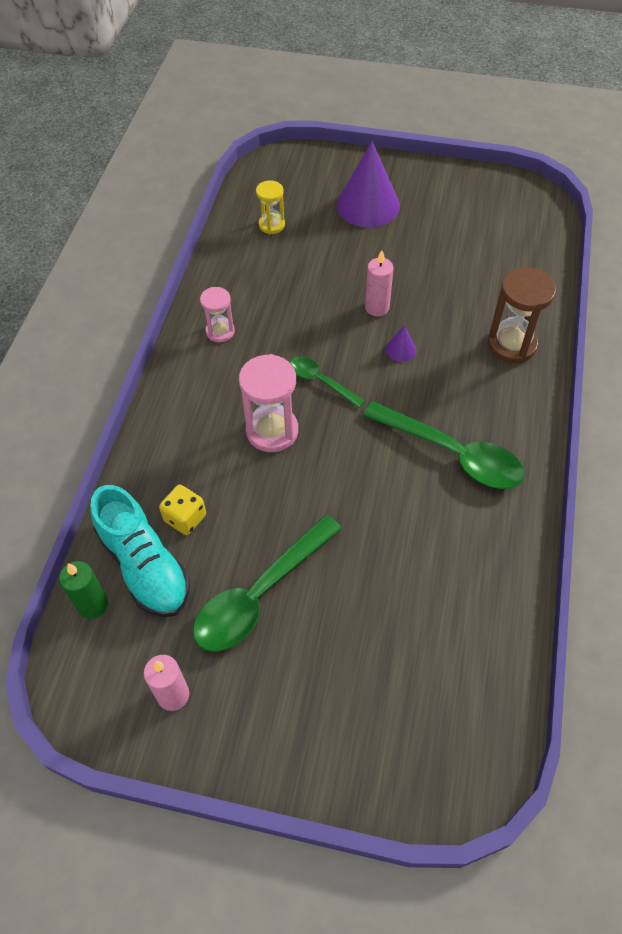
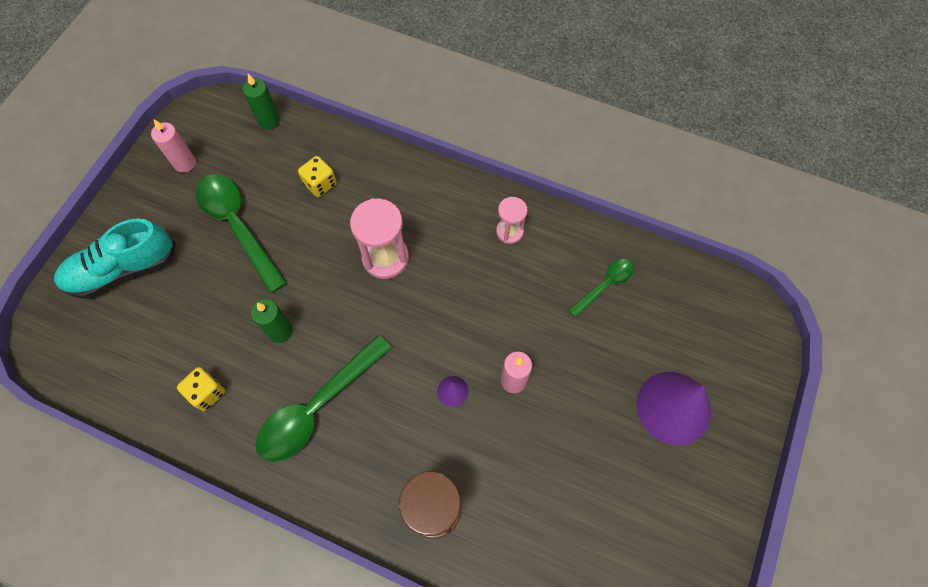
camera: 100 degrees right, 10 degrees up
(144, 565) = (288, 154): turquoise shoe -> turquoise shoe (123, 269)
(271, 225) = (651, 299): yellow hourglass -> none
(321, 381) = (430, 308): green spoon -> green spoon (605, 285)
(382, 509) = (280, 331): none -> green candle
(473, 562) = (207, 393): none -> yellow dice

